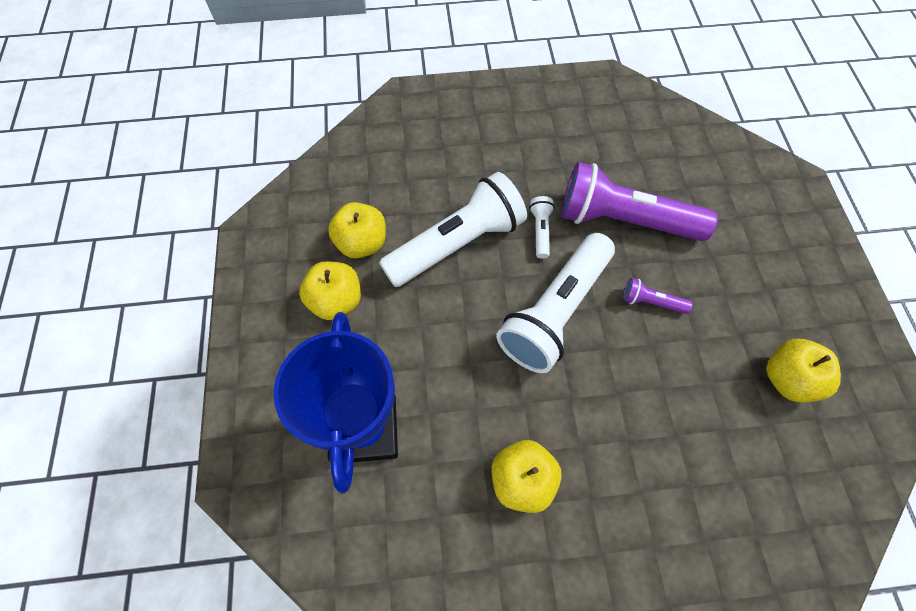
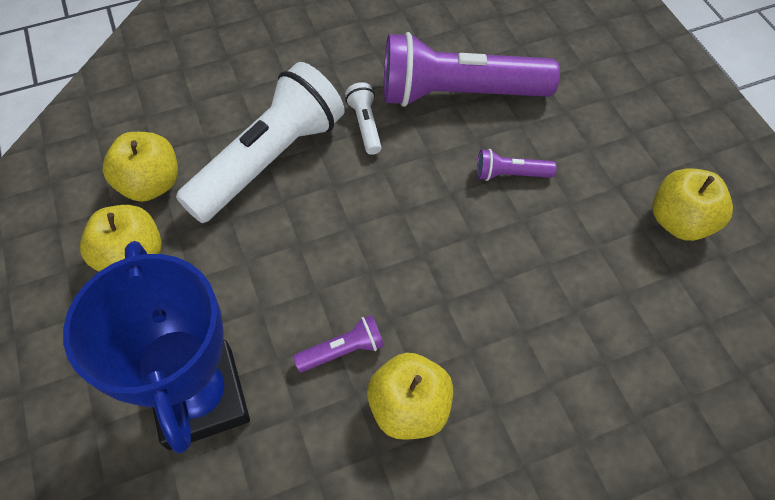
camera: 15 degrees left, 5 degrees down
(480, 419) = (343, 350): none -> purple flashlight
(555, 312) = (403, 209): white flashlight -> none

